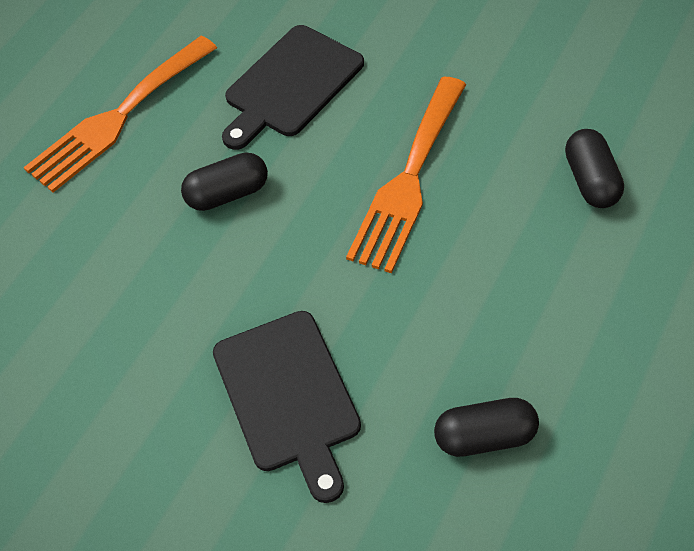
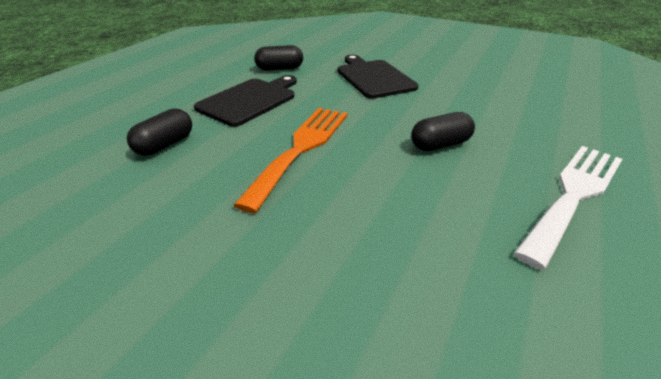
camera: 175 degrees right, 20 degrees down
(118, 118) = (573, 195): orange fork -> white fork
(291, 85) = (412, 217): black cutting board -> black cutting board (249, 100)
(591, 180) = (164, 145): black capsule -> black capsule turned 45 degrees clockwise

